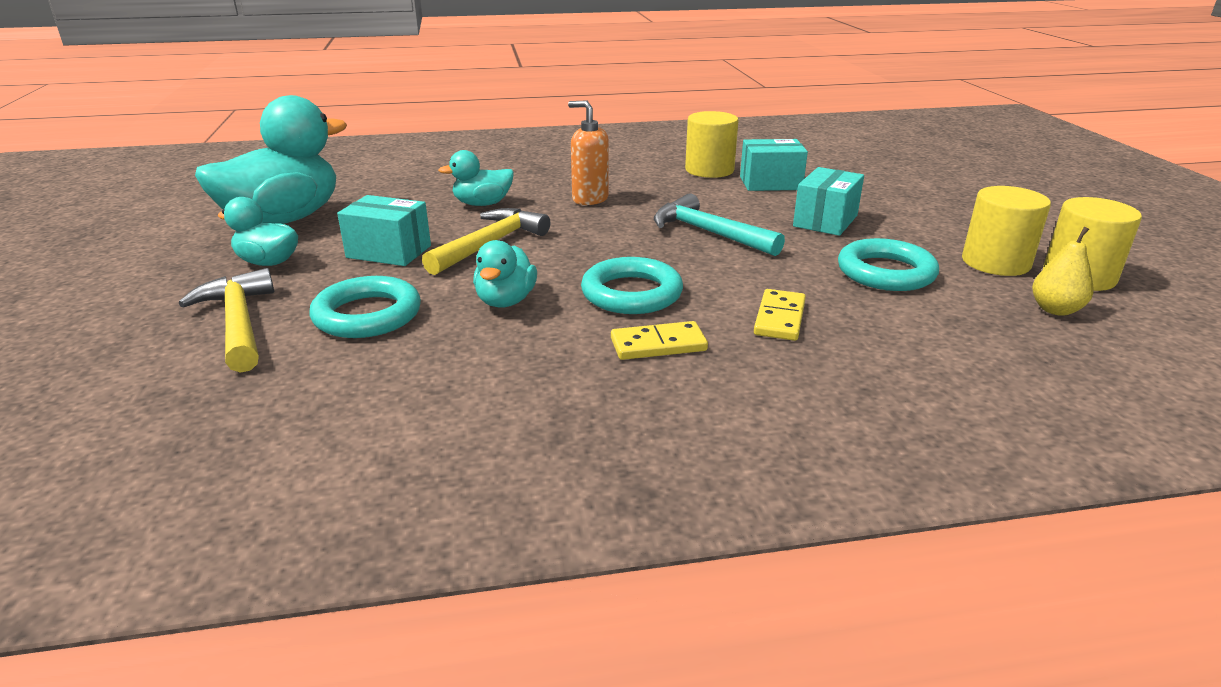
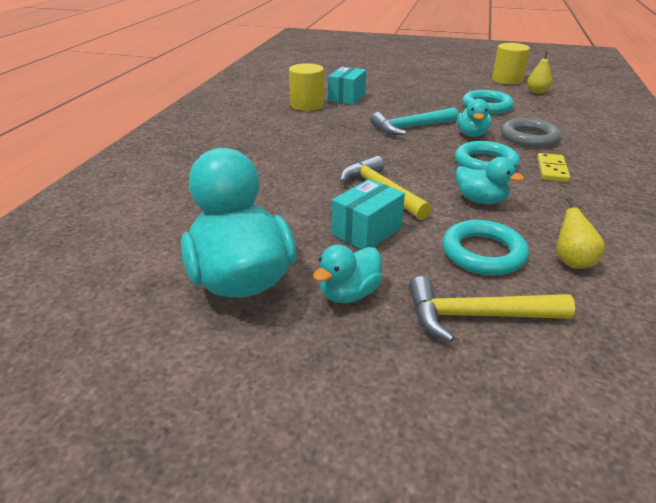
camera: 65 degrees left, 5 degrees up
(368, 371) = (571, 261): none -> yellow pear
(482, 204) = (296, 181): turquoise duck -> turquoise duck (471, 134)
(590, 199) = (323, 145): orange soap dispenser -> none
(779, 318) = (529, 138): yellow domino -> grey ring
(825, 221) = (414, 100): turquoise box -> none
(995, 262) = (486, 87): yellow cylinder -> none

